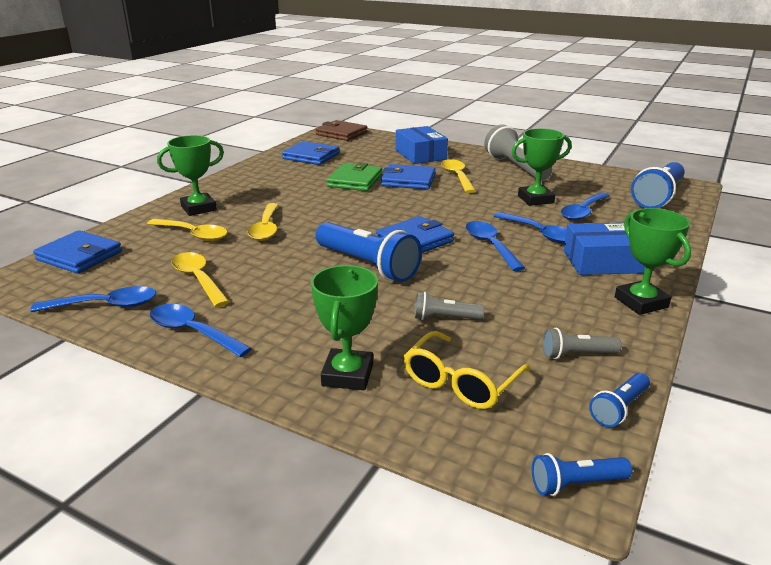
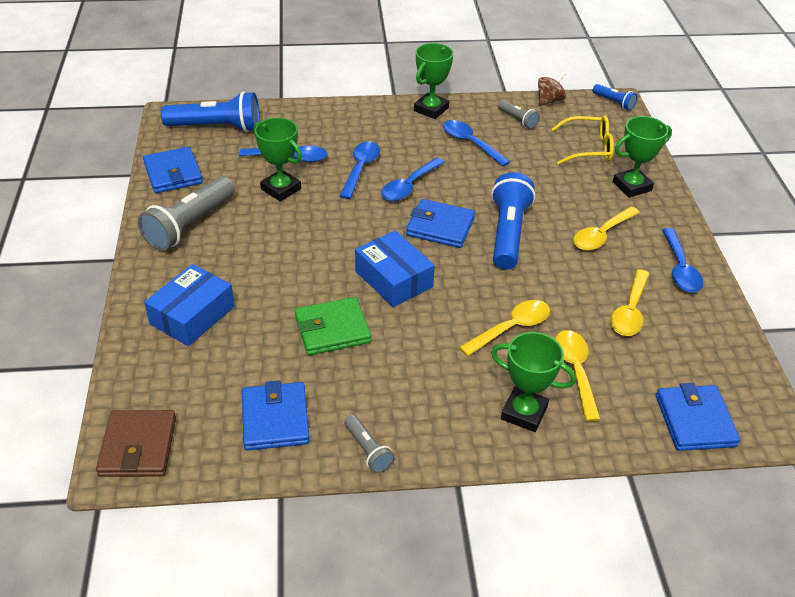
camera: 125 degrees left, 15 degrees up
(105, 305) = (716, 336): blue spoon -> blue spoon (470, 143)
(408, 180) = (296, 288): blue wallet -> blue wallet (173, 173)
(444, 318) = (535, 173): grey flashlight -> grey flashlight (367, 450)
(457, 177) = (255, 257): yellow spoon -> yellow spoon (601, 235)
(603, 262) = (384, 131): blue box -> blue box (394, 279)
(619, 408) = (549, 101): blue flashlight -> brown spinning top

